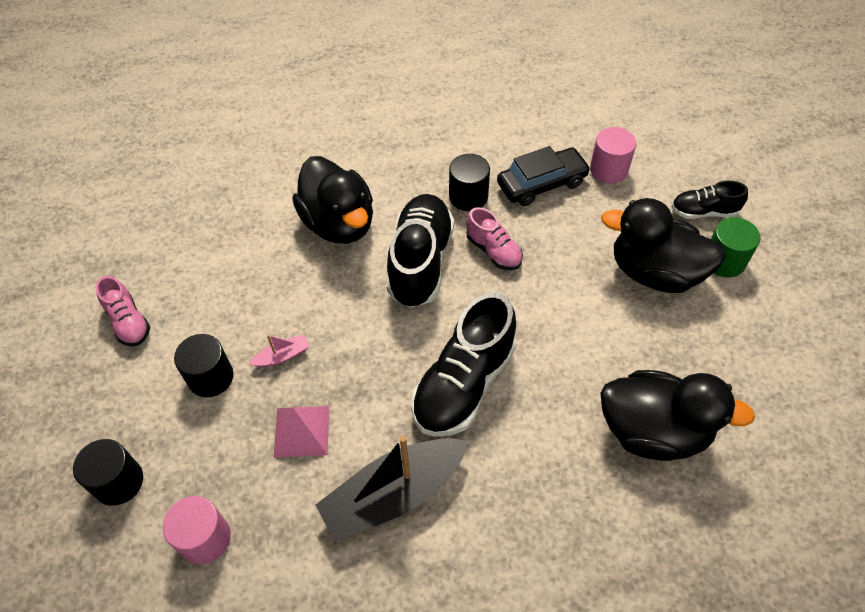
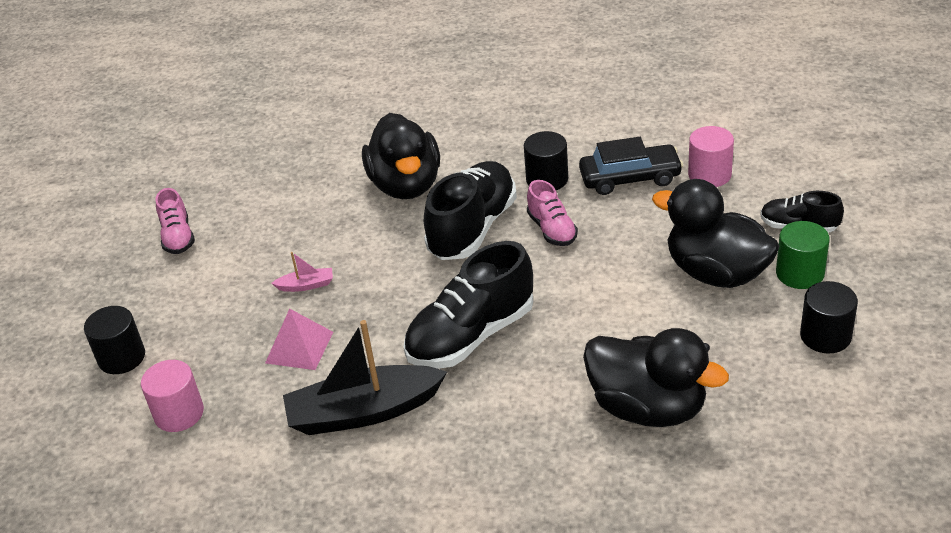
camera: 20 degrees right, 15 degrees down
(211, 377) = (234, 291): black cylinder -> black cylinder (825, 336)

